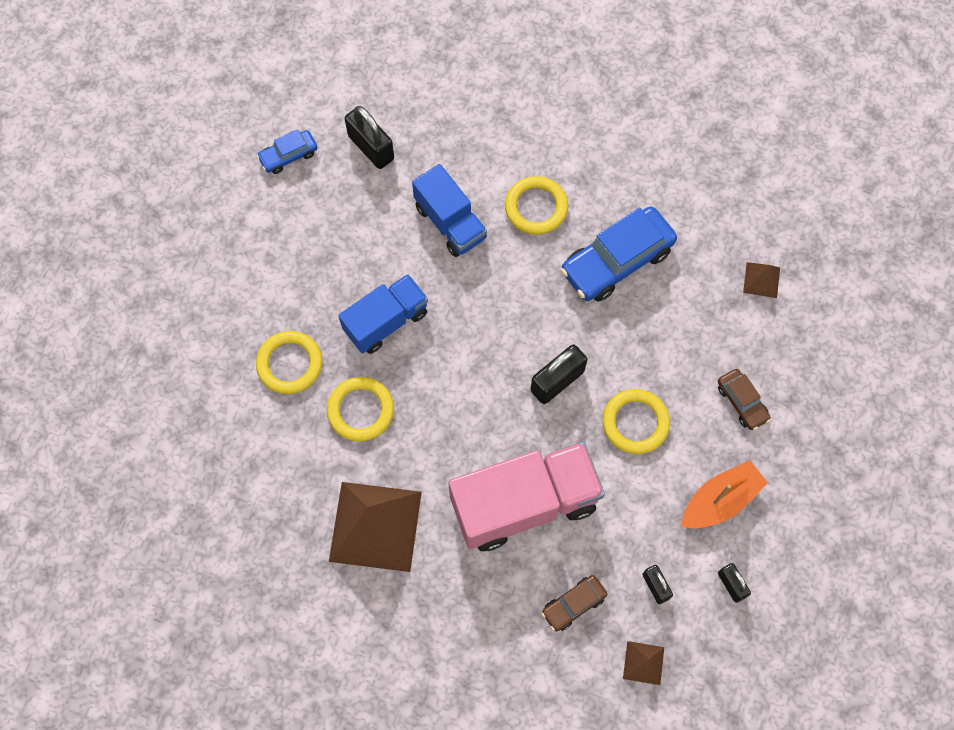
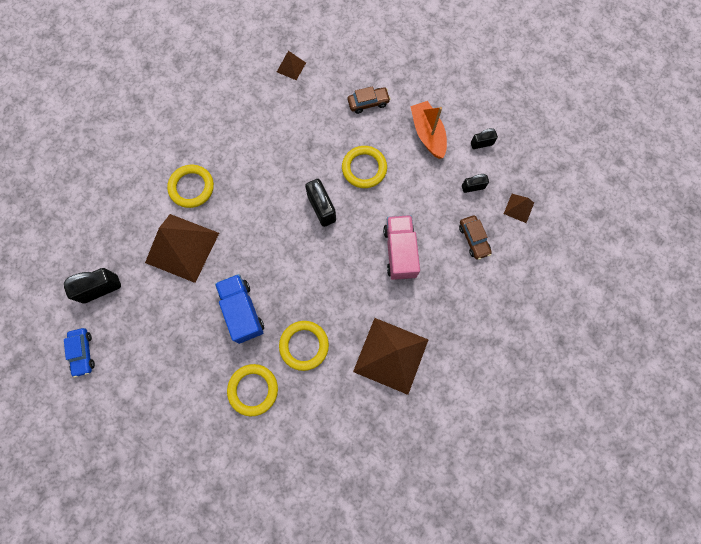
camera: 75 degrees left, 5 degrees up
(450, 222) = (182, 247): blue truck -> brown pyramid
(524, 503) = (399, 252): pink truck -> pink truck, size x0.62
(616, 261) = (249, 147): blue car -> none

